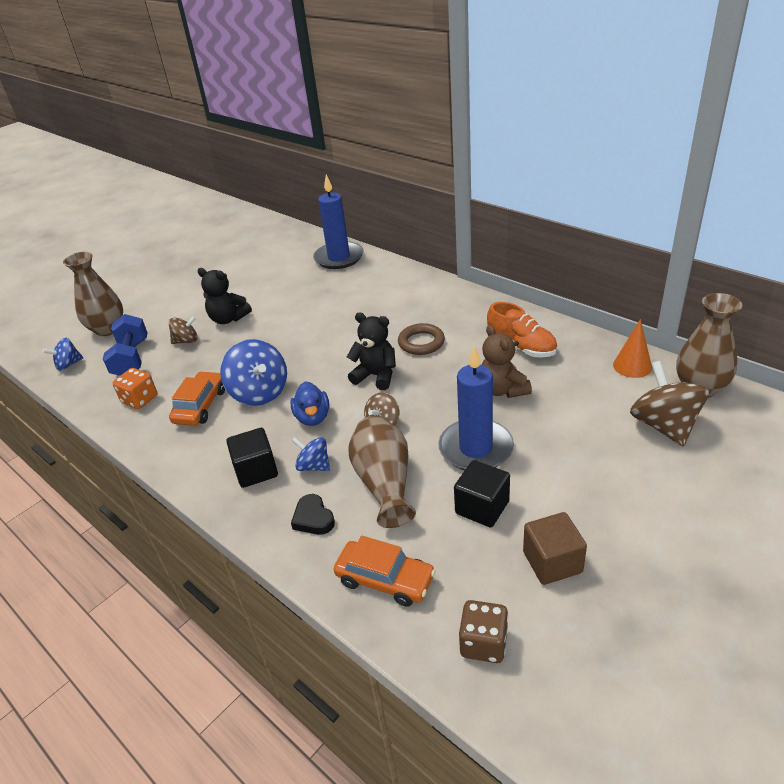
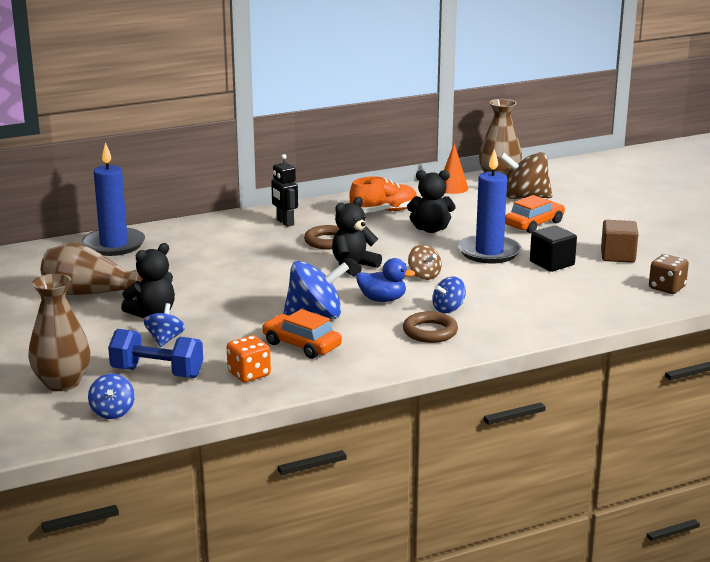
camera: 70 degrees left, 15 degrees down
(186, 341) = (165, 340): brown spinning top -> blue spinning top
(256, 470) = (430, 332): black cube -> brown ring
(313, 518) = (511, 318): black heart -> none
(384, 483) = (496, 288): brown vase -> brown vase (90, 293)
(385, 579) = (593, 305): orange car -> orange car (534, 224)
(444, 307) = (285, 222): none -> black robot
(503, 390) = (430, 229): brown teddy bear -> black teddy bear

